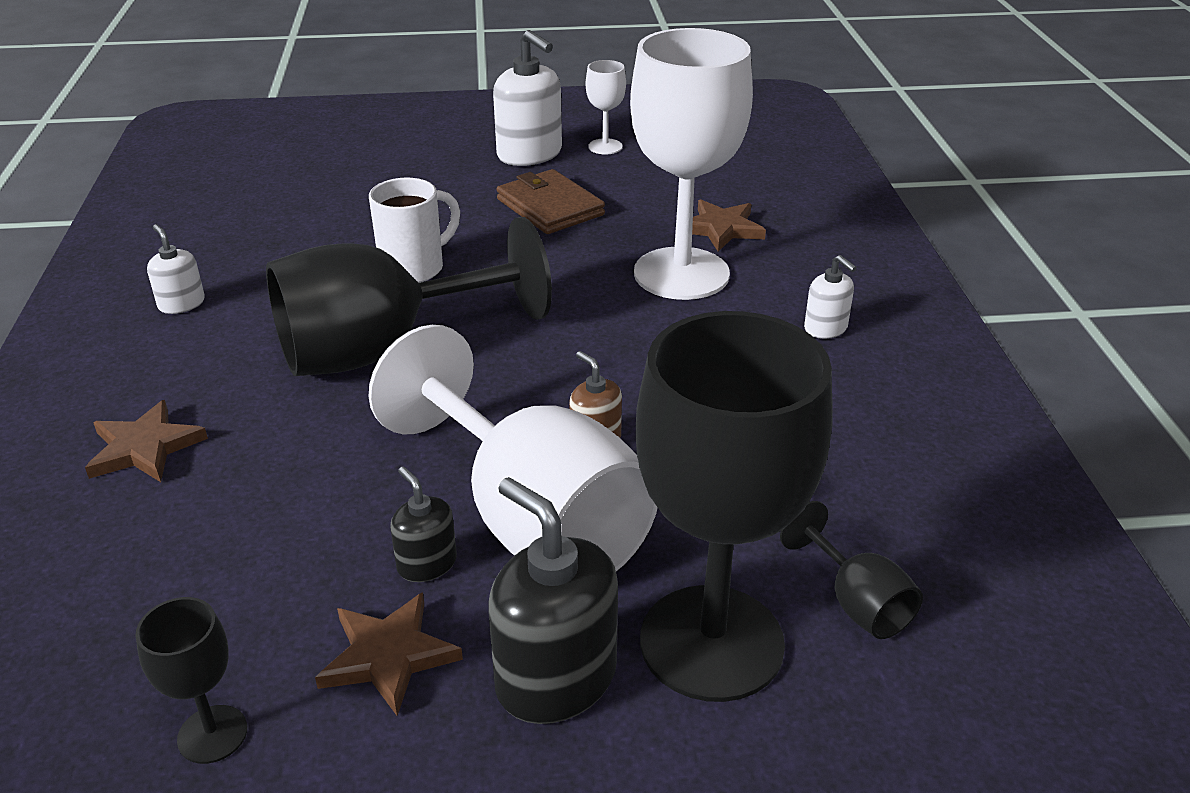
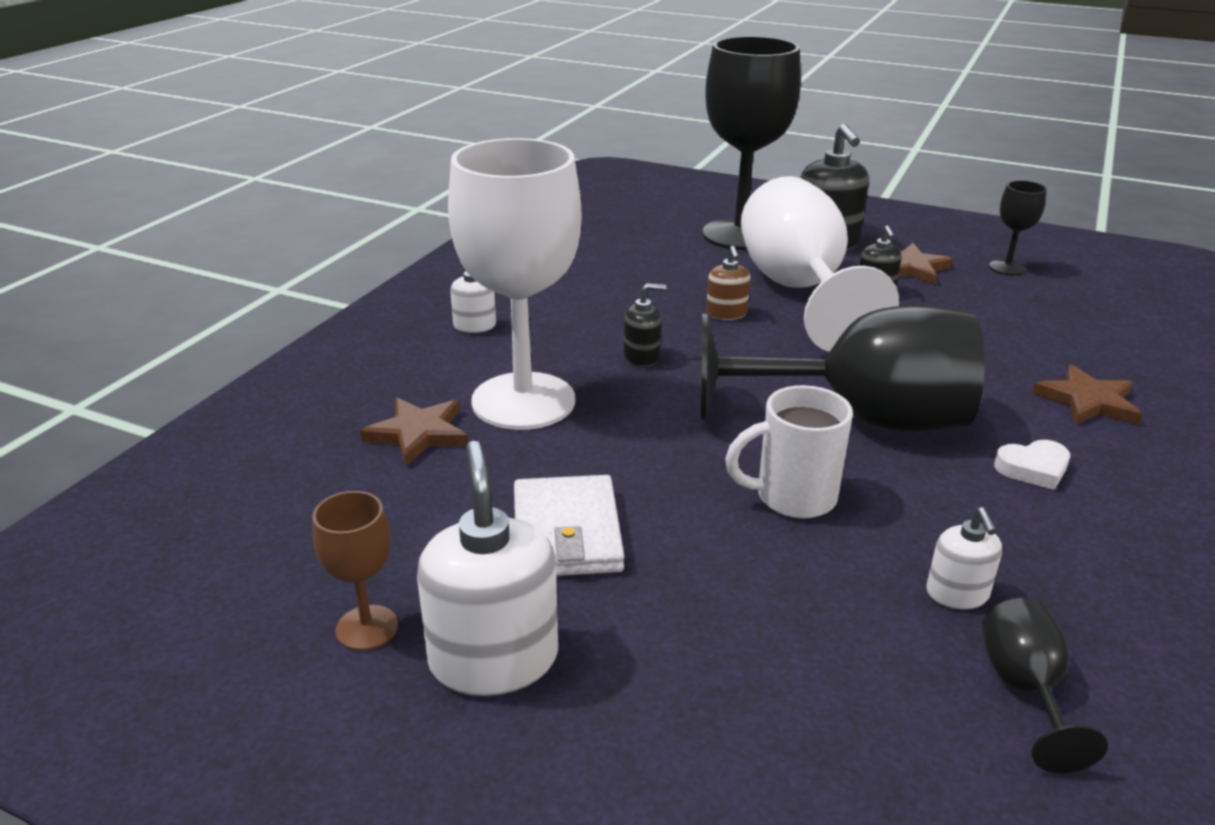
camera: 150 degrees left, 5 degrees down
(181, 304) = (1091, 540): white soap dispenser -> white soap dispenser (957, 594)
(219, 348) = (1033, 469): none -> white heart
(550, 207) = (566, 532): brown wallet -> white wallet
(605, 147) = (367, 628): white goblet -> brown goblet
(631, 348) = (642, 356): none -> black soap dispenser
(856, 602) = (655, 228): black goblet -> black goblet (1025, 690)

